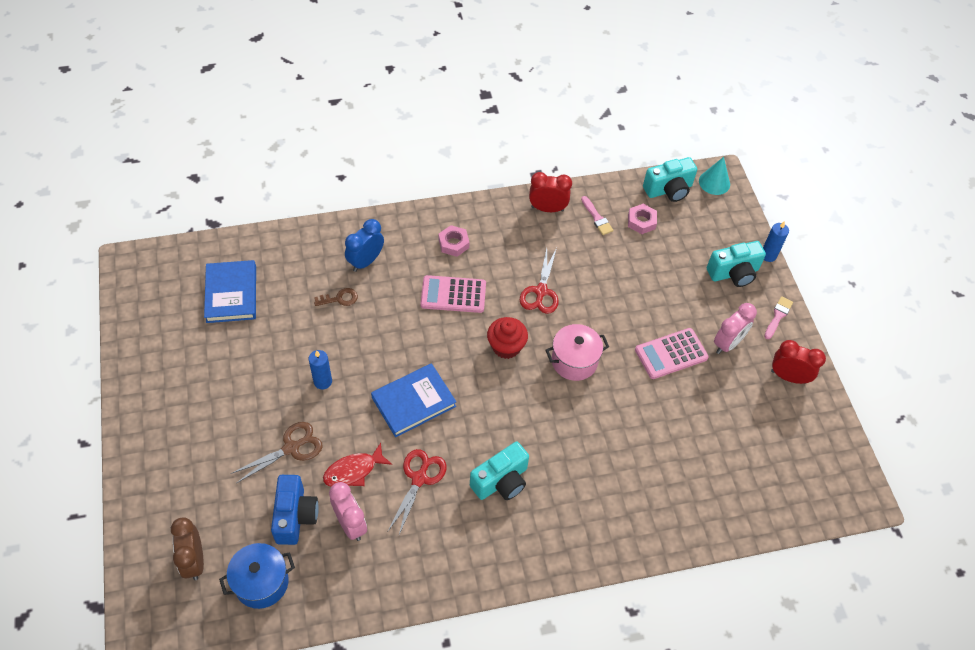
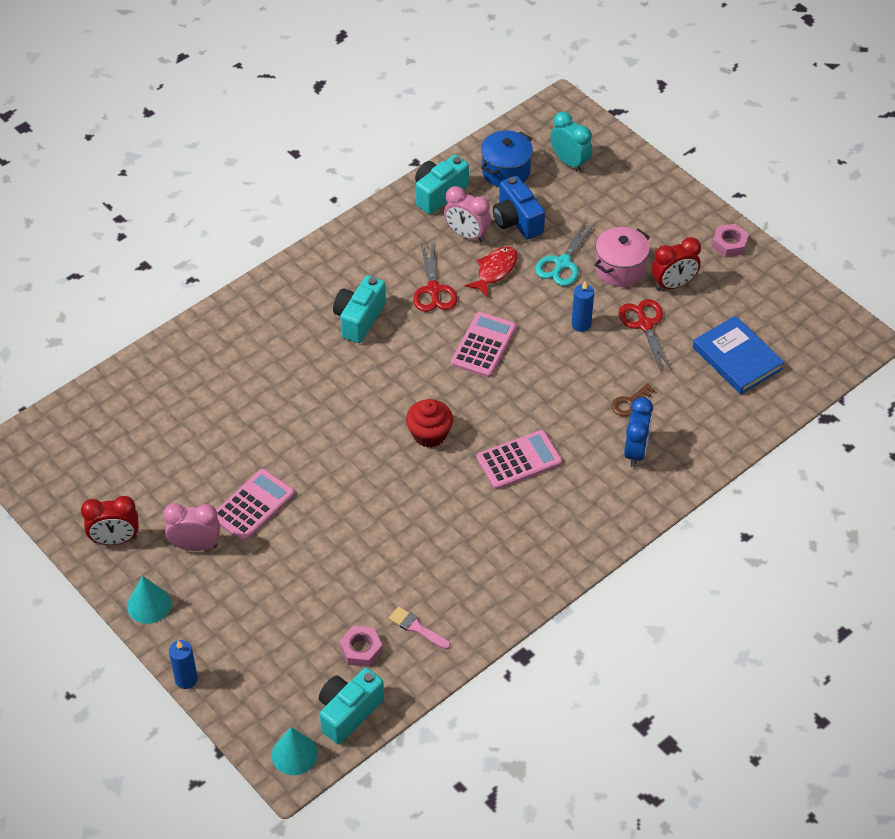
camera: 155 degrees right, 5 degrees down
(194, 561) = (570, 162): brown clock -> turquoise clock
(291, 448) = (562, 263): brown scissors -> turquoise scissors
(413, 402) = (484, 345): blue book -> pink calculator
(453, 243) = (559, 516): pink nut -> pink nut (729, 244)
(541, 291) = (429, 508): red scissors -> red scissors (645, 325)
(547, 209) = (482, 611): red clock -> red clock (673, 285)
(574, 361) = (351, 452): pink pot -> pink pot (620, 269)
(727, 343) = (195, 545): pink clock -> pink clock turned 75 degrees clockwise
(733, 273) = (220, 634): turquoise camera -> turquoise camera (439, 193)
(778, 316) = (149, 605): pink brush -> turquoise cone

